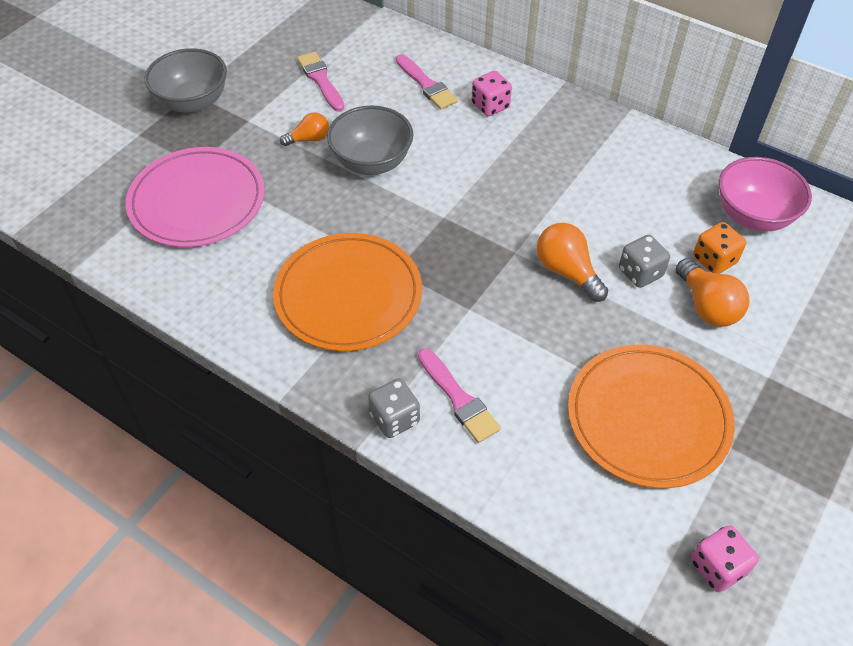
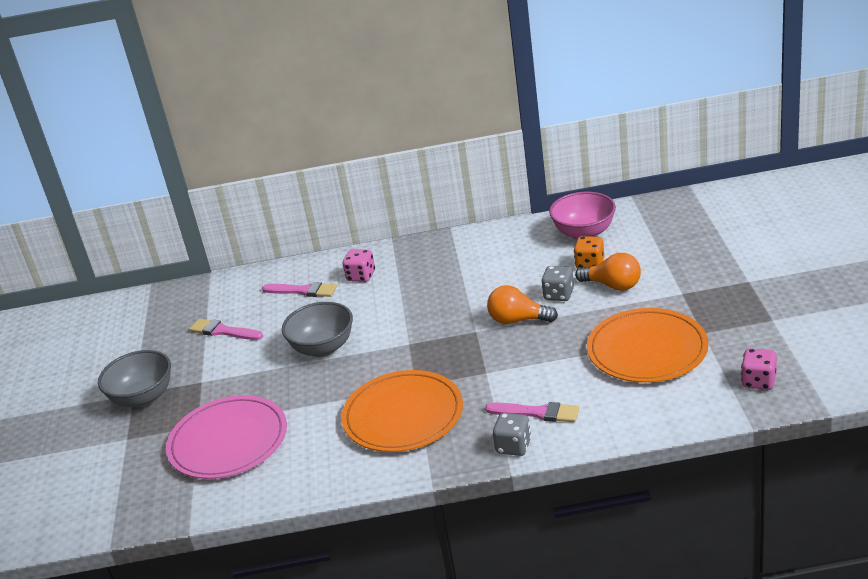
camera: 35 degrees left, 20 degrees down
(309, 139) = (261, 363): orange light bulb -> none

